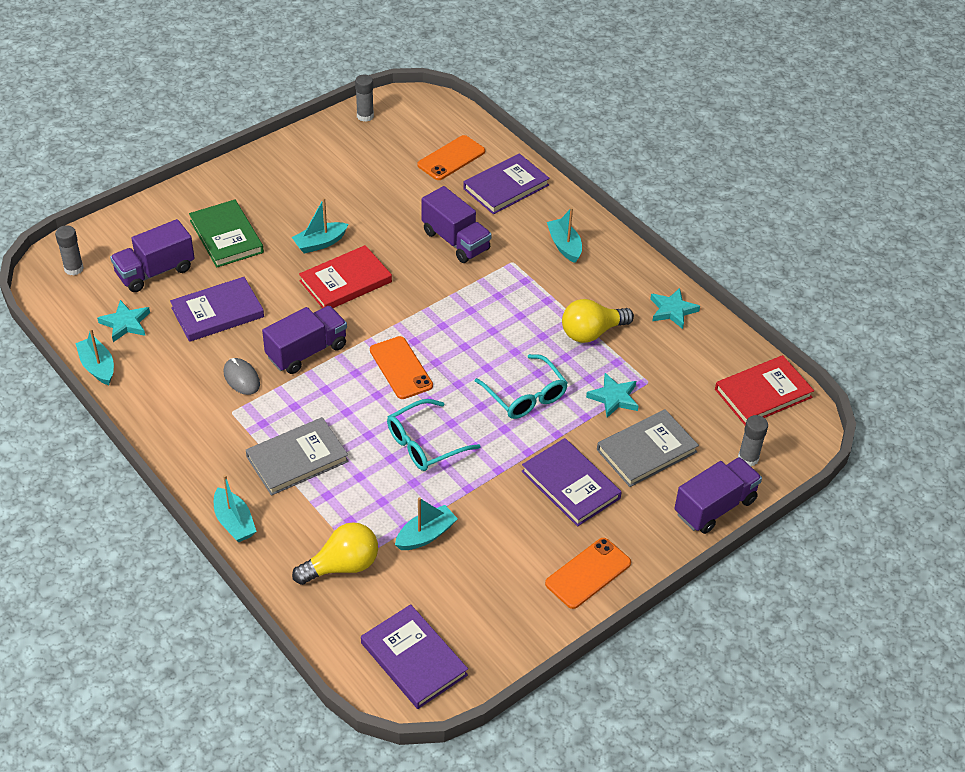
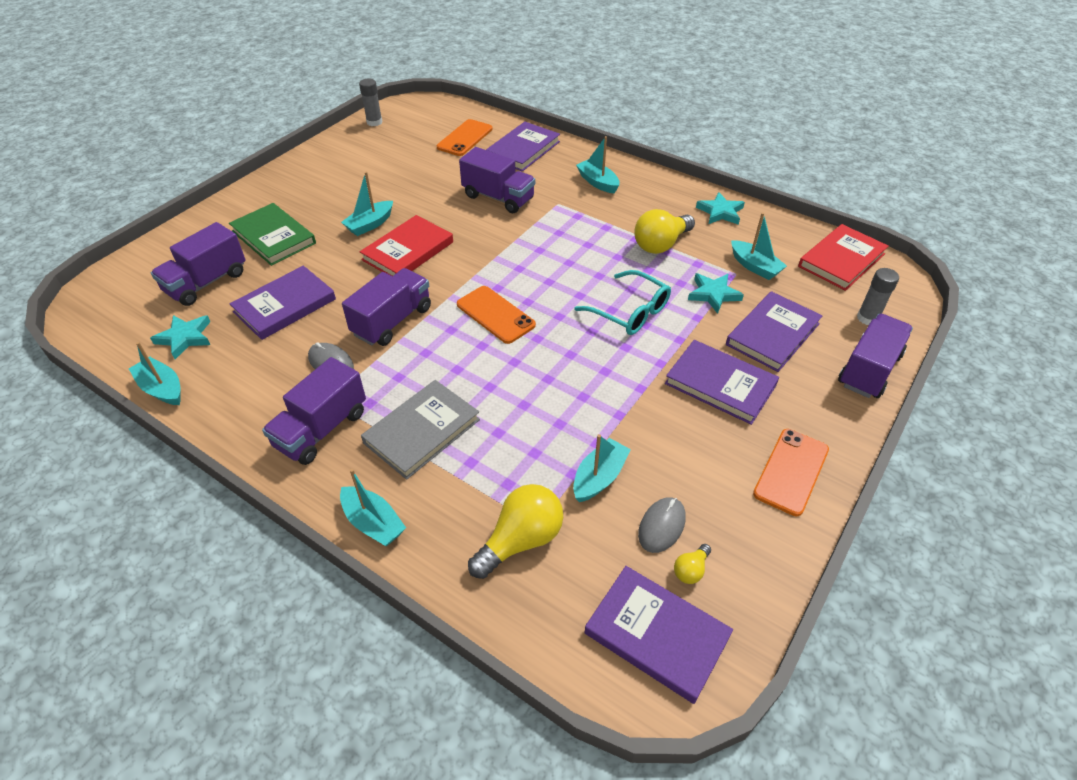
camera: 15 degrees left, 0 degrees up
(74, 268) = (115, 298): grey glue stick -> none
(217, 436) = (321, 429): none -> purple truck
(424, 444) = (553, 381): turquoise glasses -> none
(457, 586) = (661, 526): none -> grey mouse
(463, 623) = (690, 570): none -> yellow light bulb
(646, 451) = (772, 334): grey book -> purple book
(671, 379) = (754, 266): none -> turquoise boat

